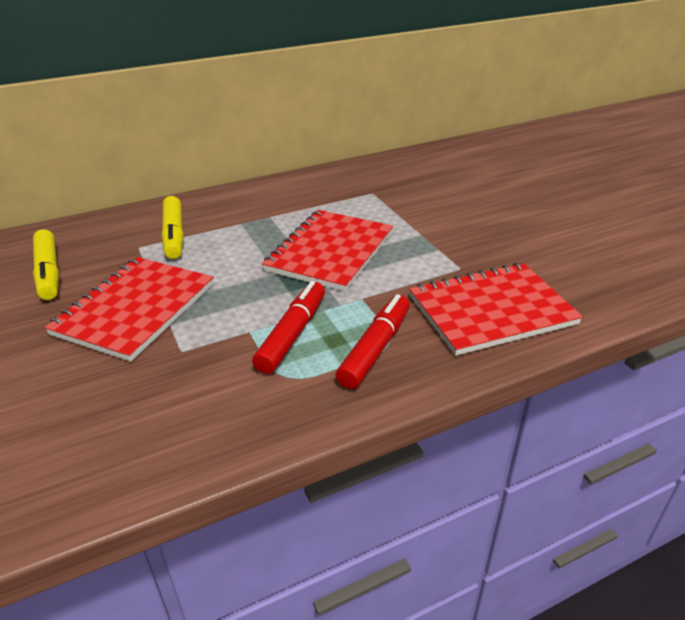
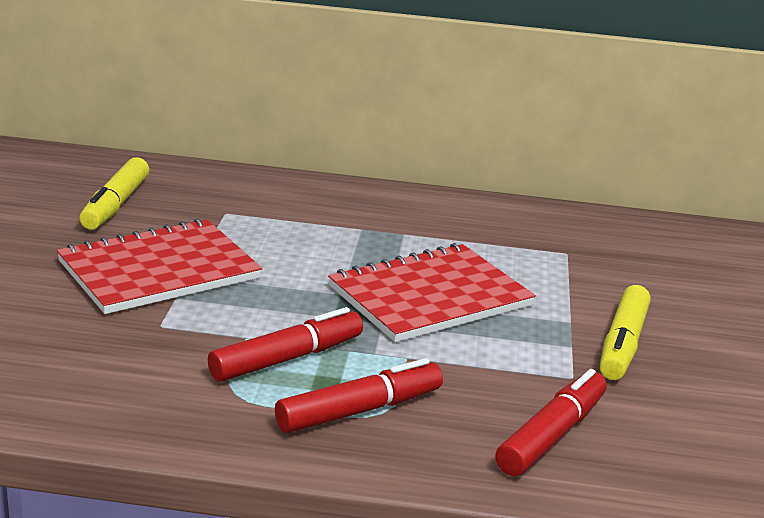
camera: 30 degrees right, 10 degrees down
(174, 235) = (275, 214): yellow marker -> yellow marker (622, 344)
(491, 310) = (551, 435): red notebook -> red marker

